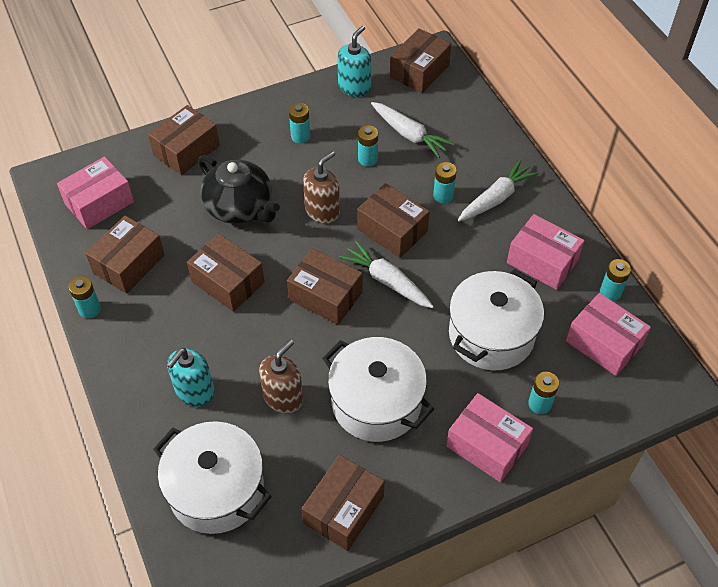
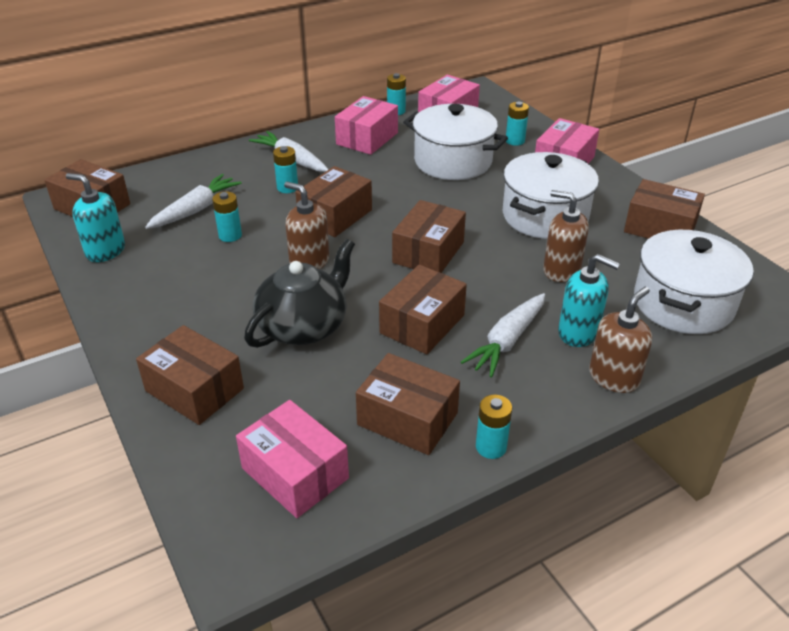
camera: 95 degrees left, 15 degrees down
(136, 404) = (614, 377): none -> brown soap dispenser
(300, 136) = (184, 287): turquoise battery -> none
(387, 281) = (402, 216): white carrot -> white carrot (507, 341)

